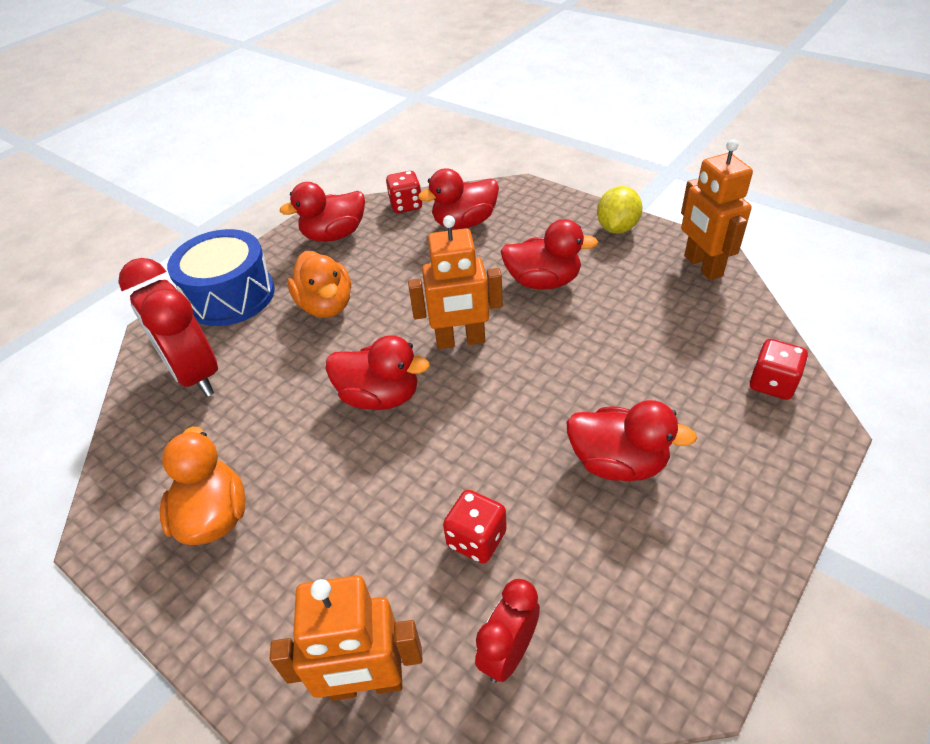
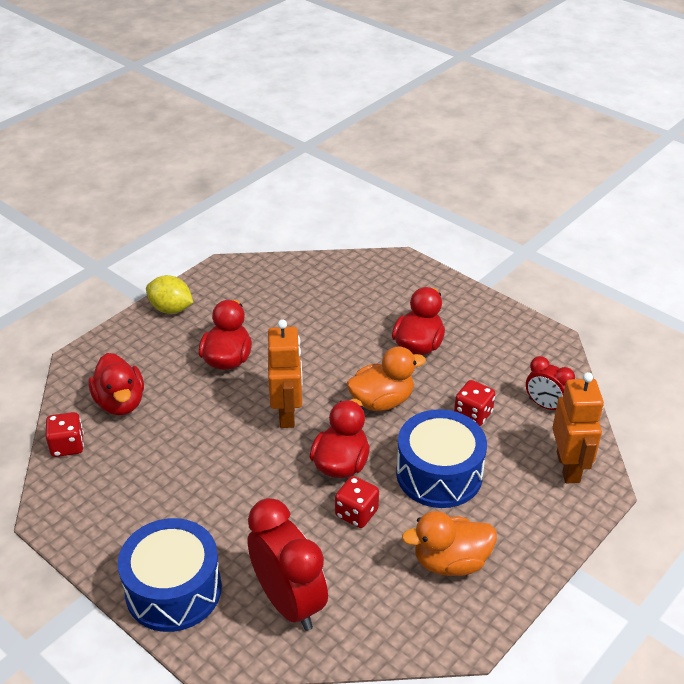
camera: 90 degrees left, 5 degrees down
(196, 374) = (289, 602): red clock -> red clock turned 90 degrees counterclockwise
(326, 305) = (215, 505): orange duck -> orange duck (382, 401)
(334, 235) = (97, 505): red duck -> none
(359, 499) = (439, 474): none -> blue drum
(702, 266) = (237, 274): orange robot -> none
(772, 383) = (362, 270): red dice -> red dice (356, 513)

